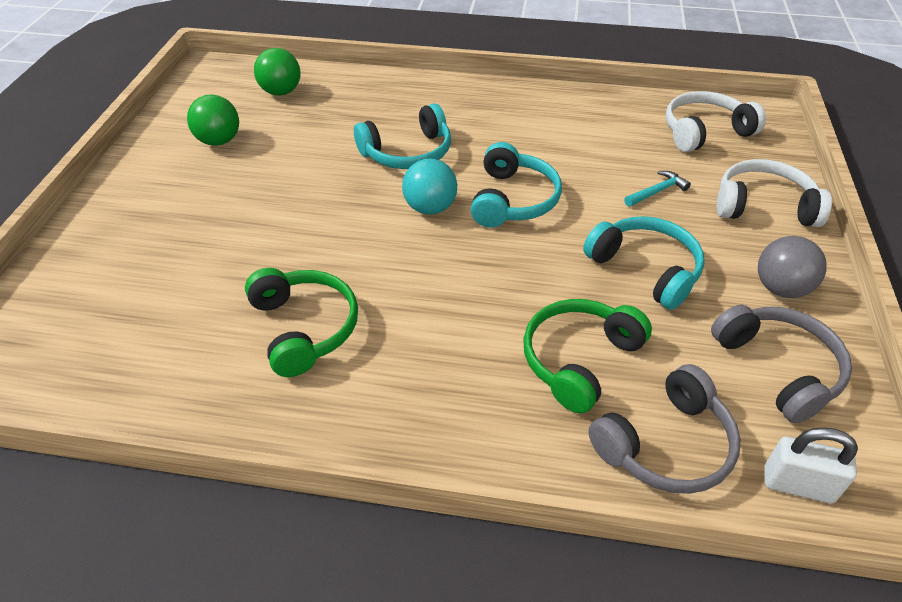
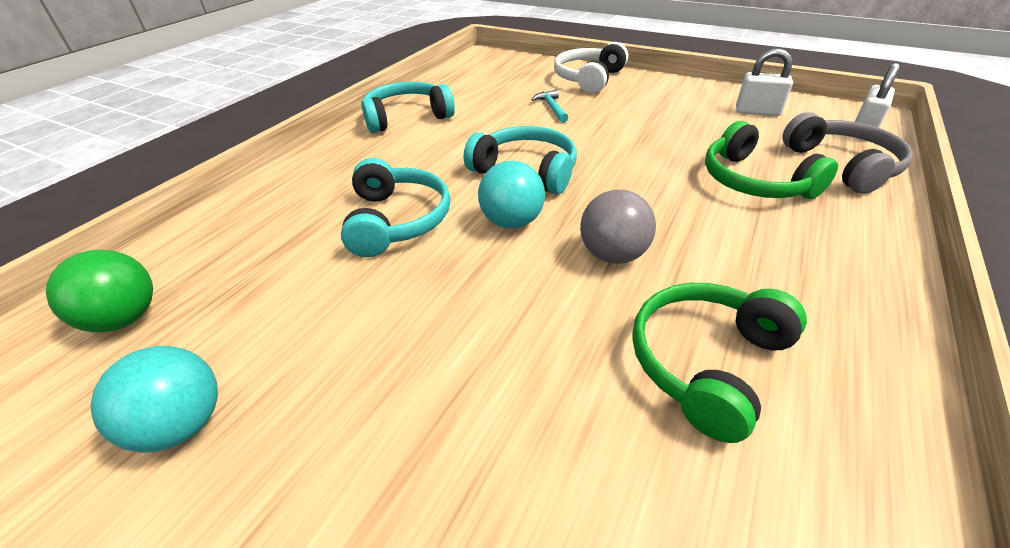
camera: 70 degrees left, 5 degrees down
(219, 141) = (182, 425): green ball -> turquoise ball
(304, 328) = (706, 362): green headphones -> green headphones turned 45 degrees counterclockwise
(646, 269) = (646, 132): turquoise headphones -> turquoise headphones (407, 117)
(704, 132) = (488, 76): white headphones -> none
(779, 368) = (757, 112): grey headphones -> white padlock
(780, 288) = (678, 93): grey ball -> grey ball (612, 255)

